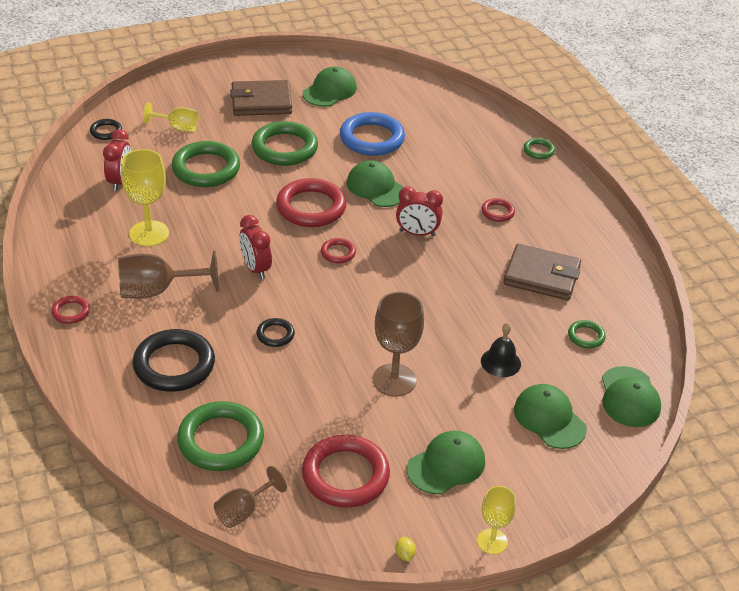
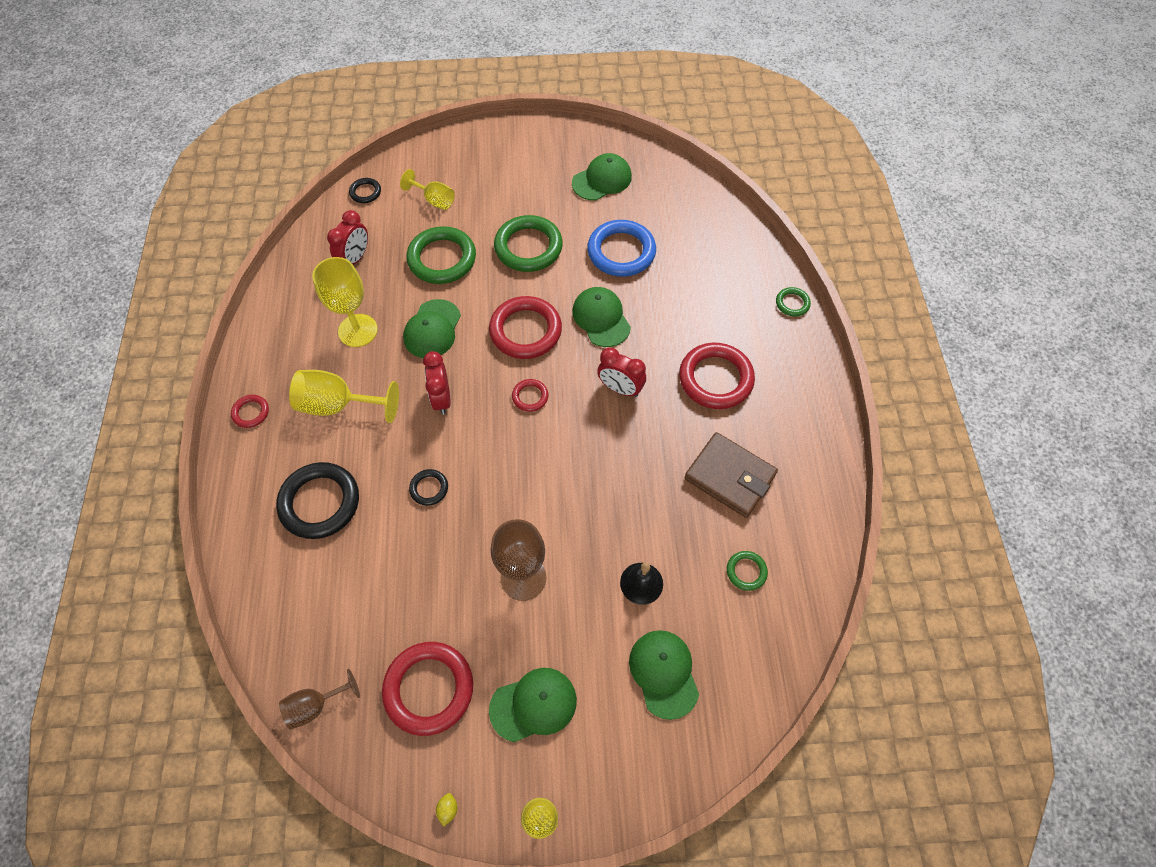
camera: 20 degrees right, 20 degrees up
(157, 291) = (338, 405): brown goblet -> yellow goblet
(221, 440) = (327, 610): green ring -> none
(261, 102) = (528, 182): brown wallet -> none
(497, 212) = (715, 379): red ring -> red ring, size x2.07
(629, 397) = (762, 668): green cap -> green cap (432, 329)

